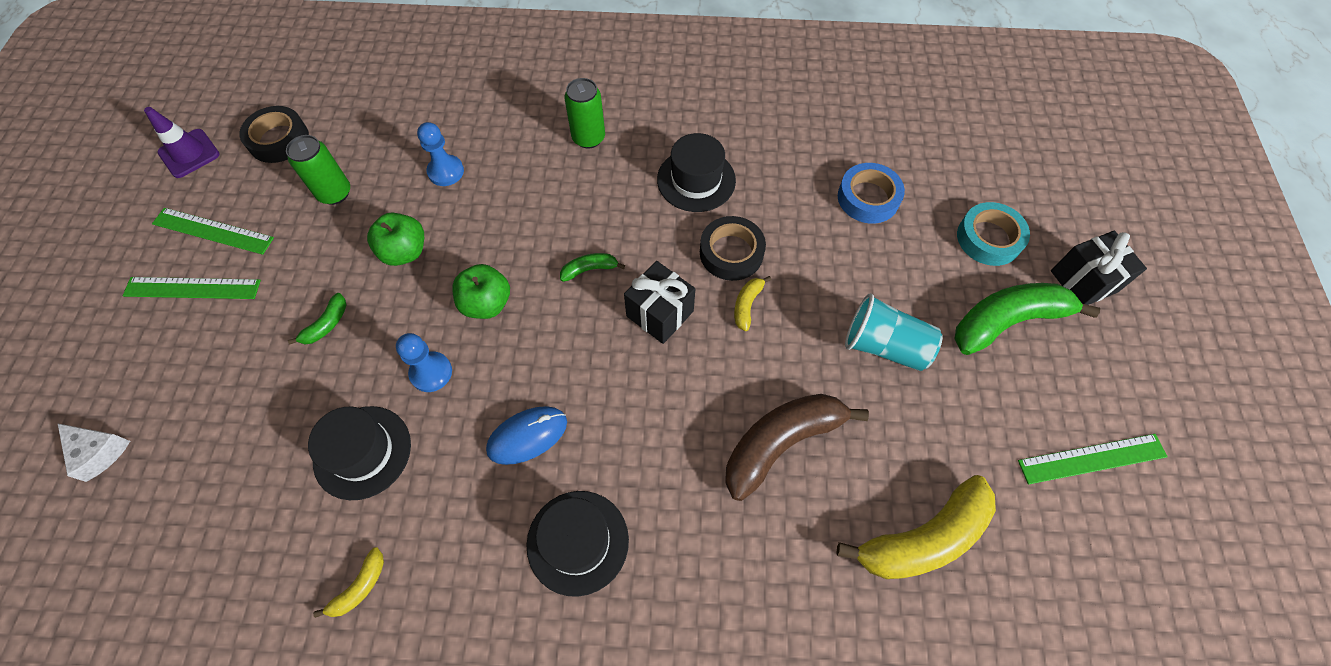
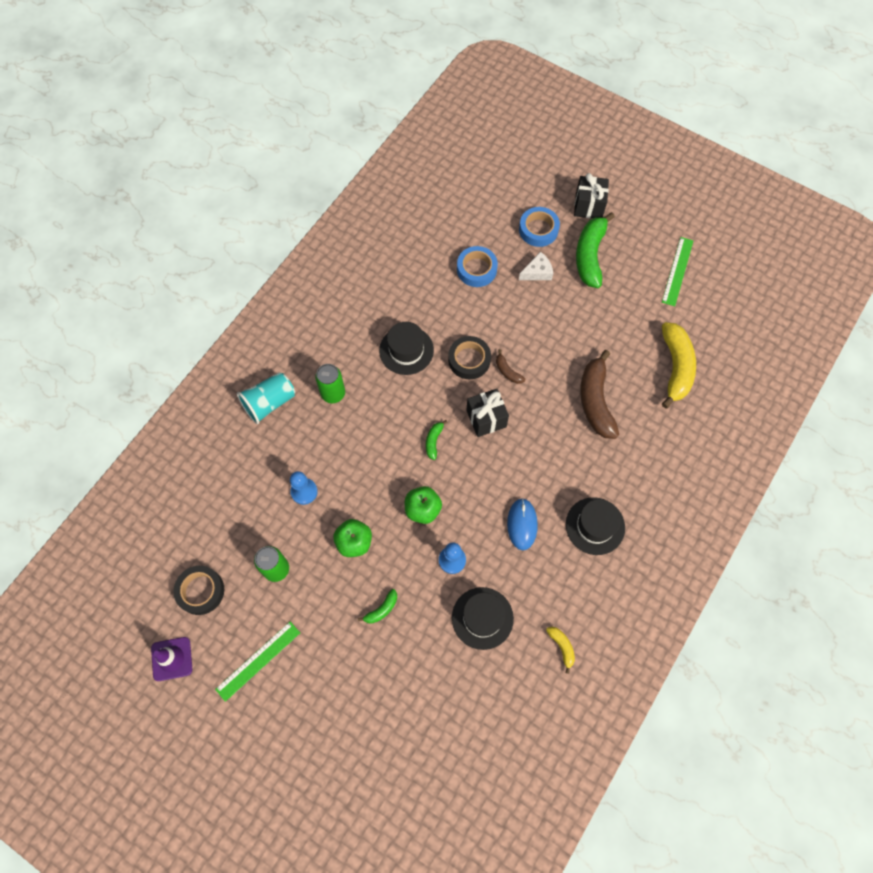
camera: 60 degrees left, 5 degrees up
(99, 452) = (395, 777): white cheese -> white cheese (537, 272)
(192, 288) = (300, 687): green ruler -> none
(326, 324) = (381, 609): green banana -> green banana turned 75 degrees clockwise
(747, 305) = (507, 371): yellow banana -> brown banana
(884, 346) = (570, 320): turquoise cup -> turquoise cup (269, 403)
(988, 238) = (538, 230): turquoise tape -> blue tape

